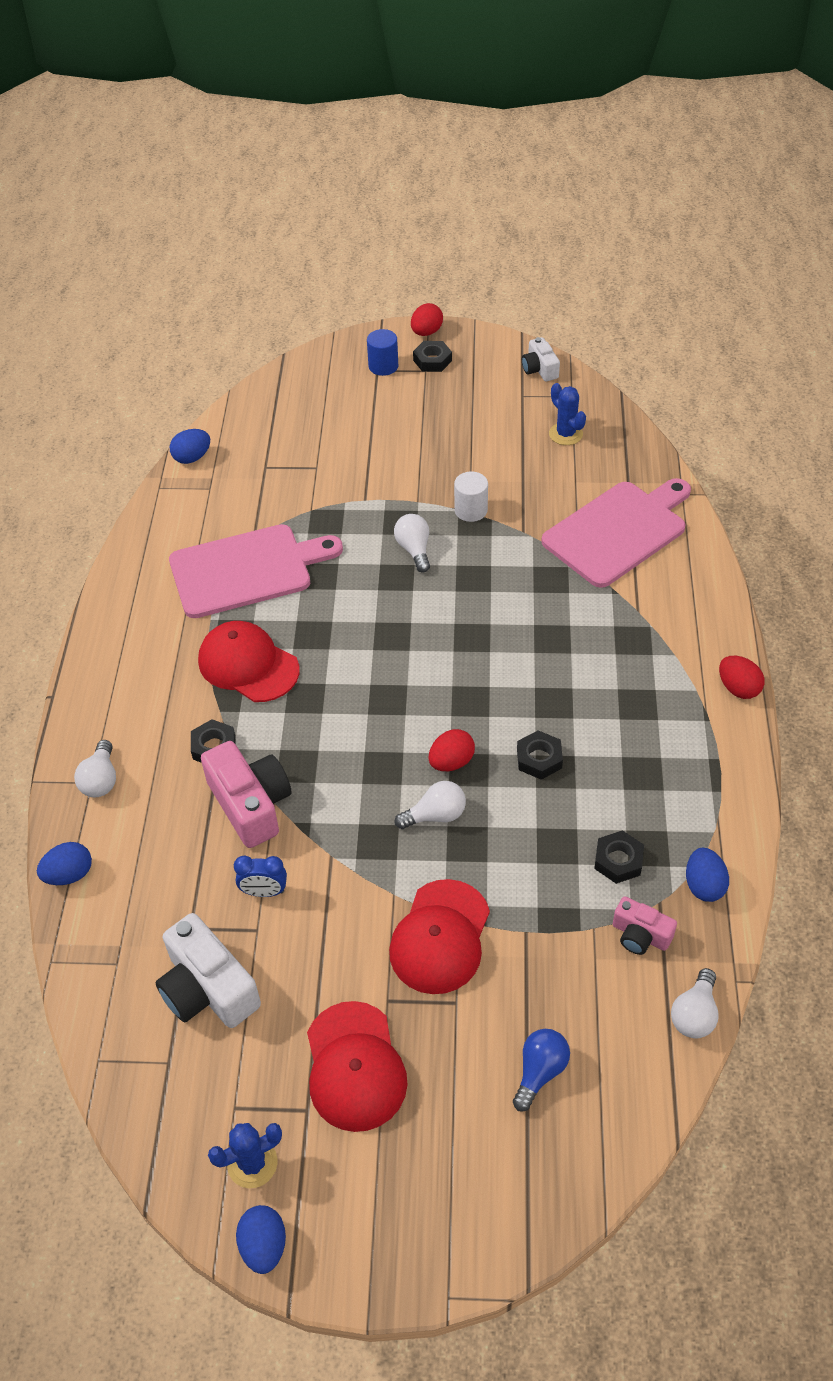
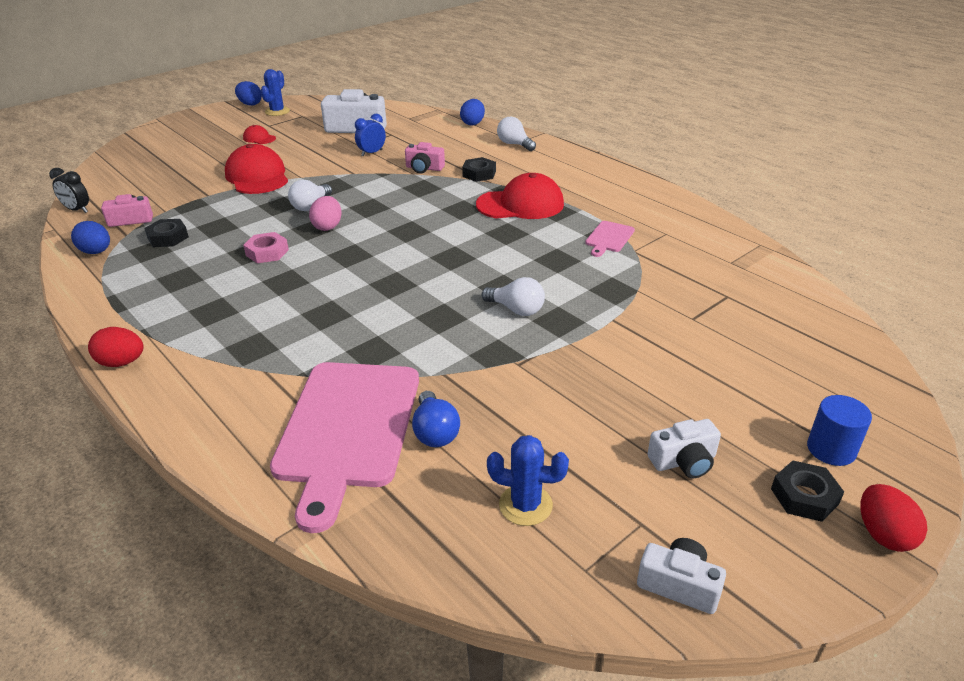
camera: 135 degrees right, 15 degrees down
(192, 457) = (785, 271): blue egg -> none
(247, 570) = (609, 238): pink cutting board -> pink cutting board, size x0.43
(251, 804) = (424, 168): pink camera -> pink camera, size x0.57
(355, 1066) = (259, 138): red cap -> red cap, size x0.48
(451, 762) = (327, 226): red egg -> pink egg
(461, 404) = (684, 461): none -> white camera
(471, 510) = (514, 363): white cylinder -> none
(539, 758) = (267, 252): black nut -> pink nut
(540, 1071) = (160, 167): blue light bulb -> blue light bulb (435, 432)
(694, 1014) = (77, 210): white light bulb -> black clock

